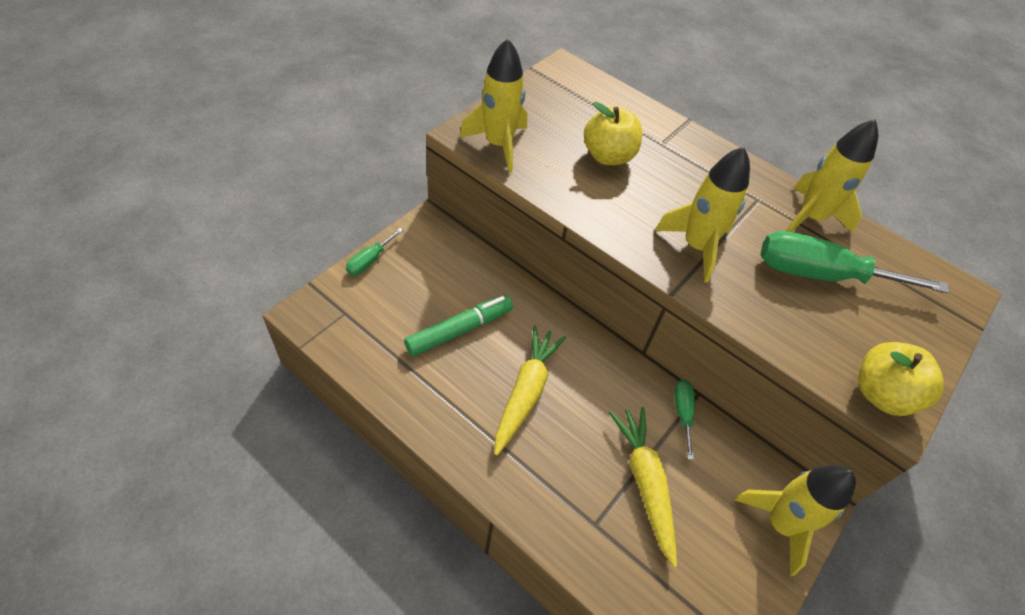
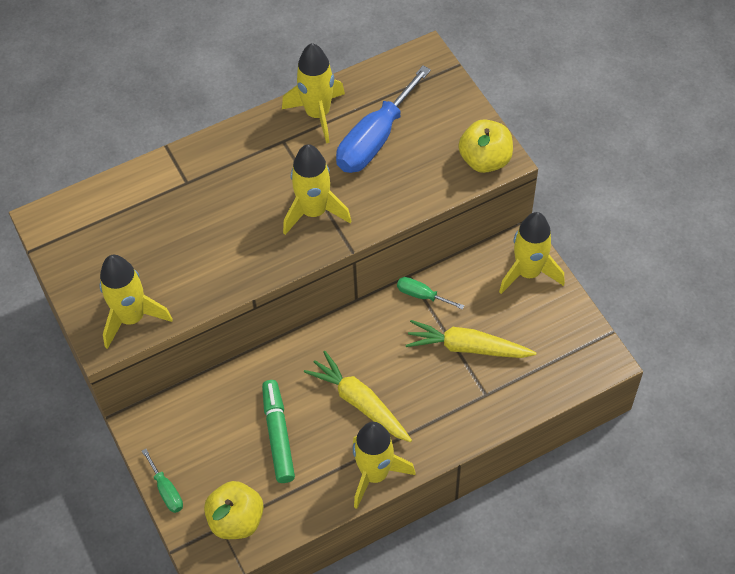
camera: 60 degrees left, 5 degrees up
(447, 433) = (375, 474): none -> yellow rocket
(608, 156) = (185, 233): yellow apple -> yellow apple (236, 520)
(821, 275) = (375, 139): green screwdriver -> blue screwdriver

